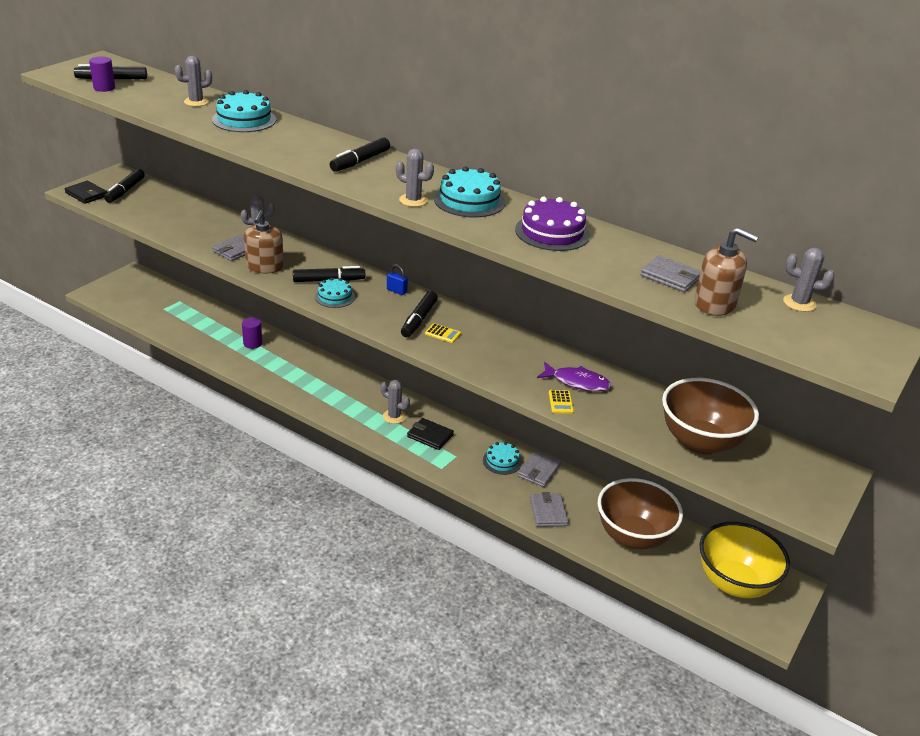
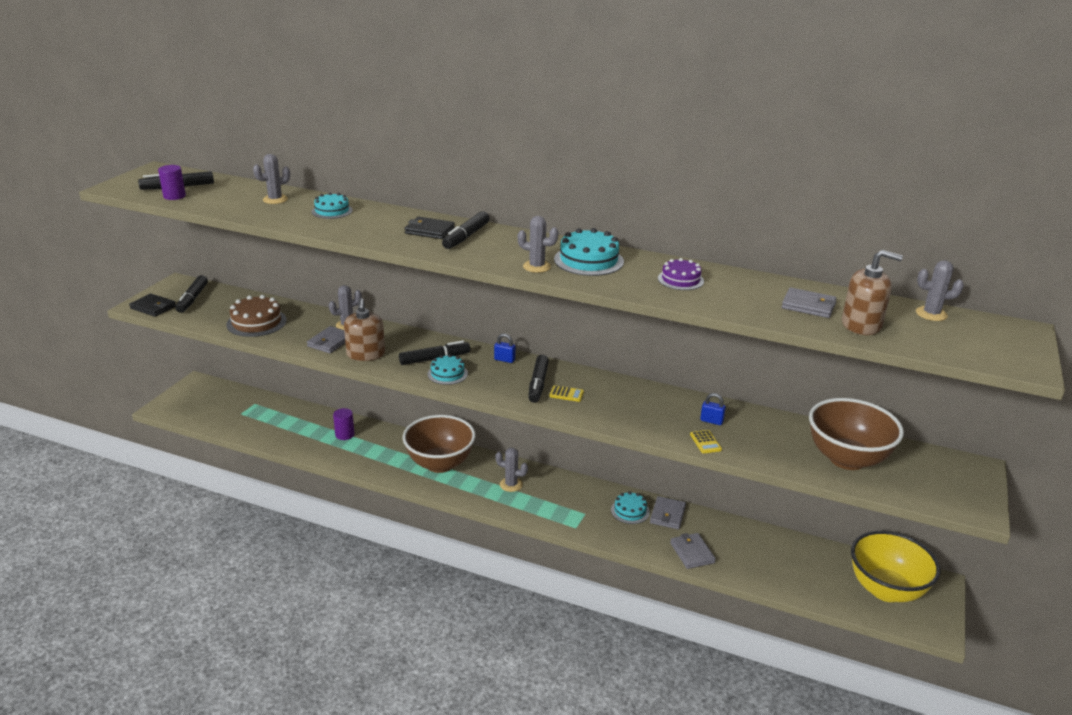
camera: 10 degrees left, 5 degrees down
(175, 221) = (256, 322): none -> brown cake
(244, 120) = (332, 211): turquoise cake -> turquoise cake, size x0.64
(430, 436) = (552, 498): black wallet -> black wallet (429, 230)
(552, 232) = (680, 280): purple cake -> purple cake, size x0.64
(577, 382) = (711, 421): purple fish -> blue padlock
(633, 536) = (778, 562): brown bowl -> brown bowl (440, 464)

